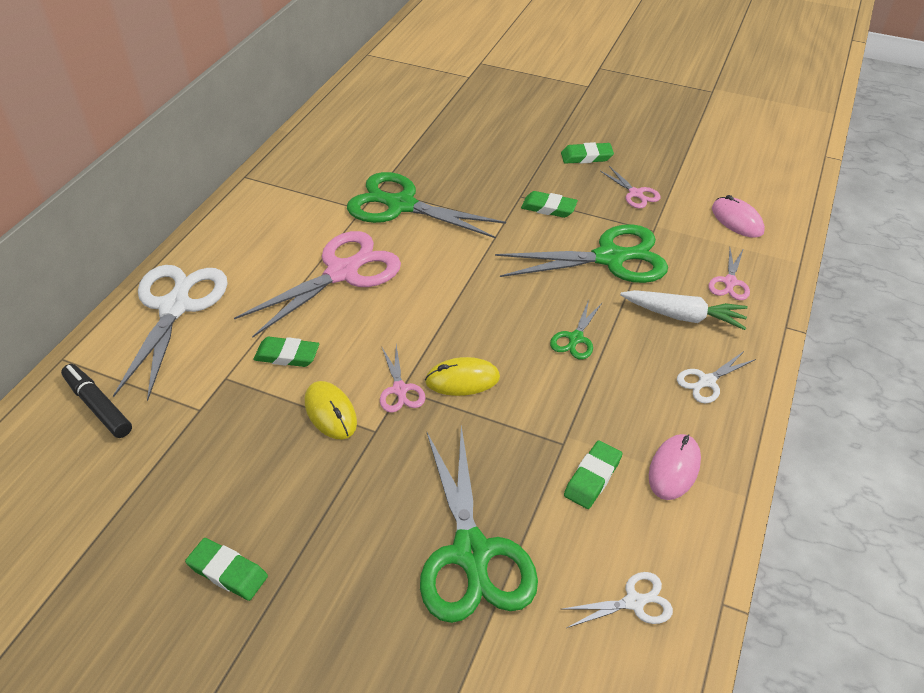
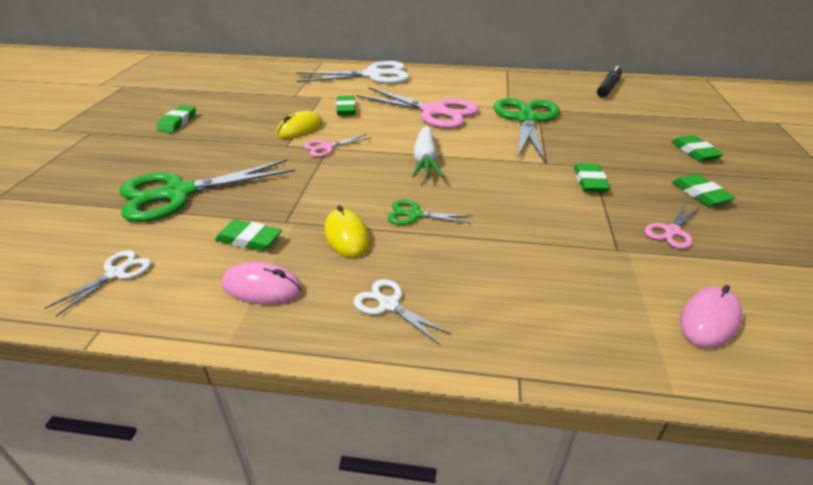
camera: 75 degrees right, 10 degrees down
(98, 406) = (291, 74): black marker -> black marker (608, 87)
(462, 379) = (344, 168): yellow mouse -> yellow mouse (346, 236)
(516, 129) = (694, 152): none -> green eraser
(610, 258) = (544, 224): green scissors -> none
(634, 602) = (116, 273): white scissors -> white scissors turned 120 degrees counterclockwise
(683, 316) = (485, 281): white carrot -> white carrot (425, 160)
(730, 282) = (572, 317): pink scissors -> none

